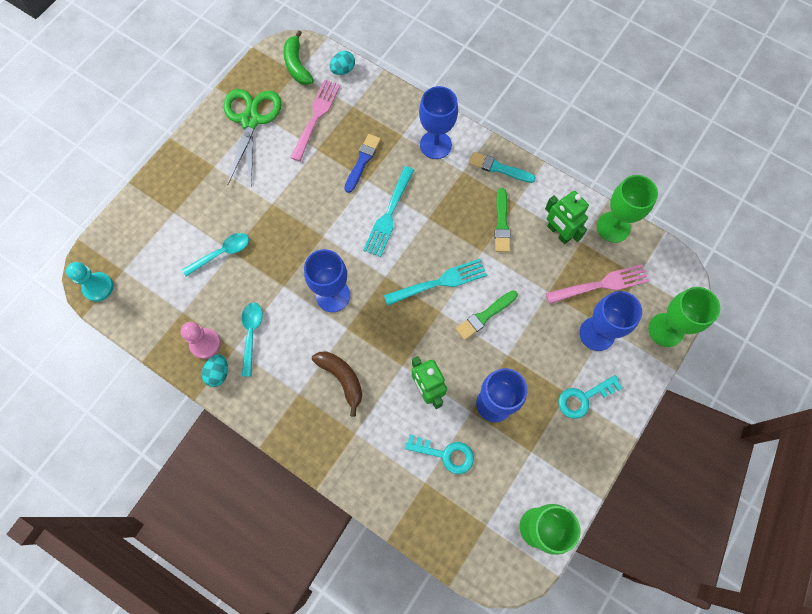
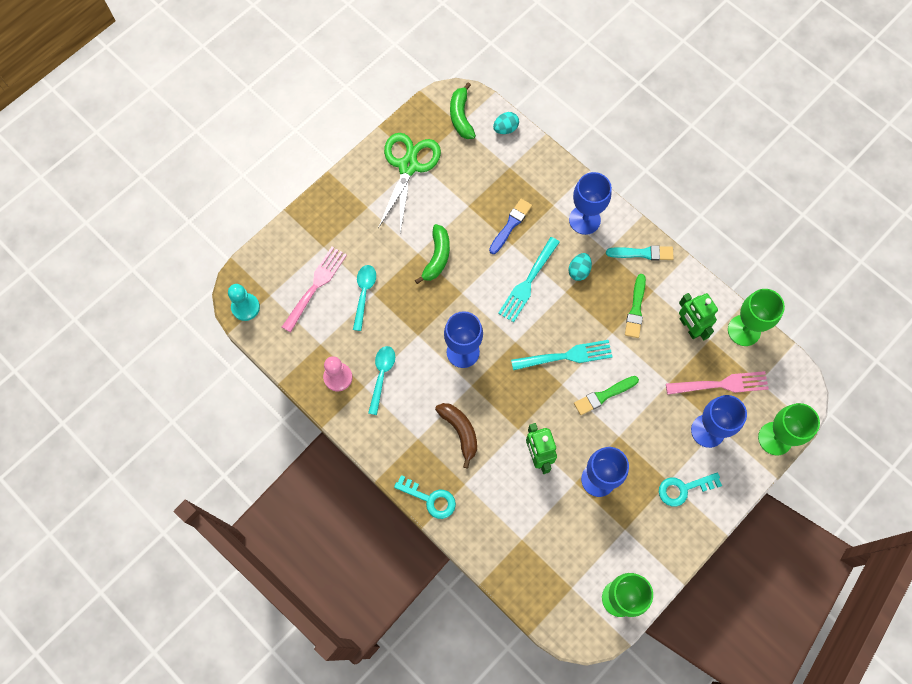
camera: 10 degrees right, 0 degrees up
(218, 373) = (347, 407): turquoise egg -> turquoise egg (579, 271)
(222, 253) = (364, 294): turquoise spoon -> turquoise spoon turned 60 degrees counterclockwise
(292, 204) = (437, 257): none -> green banana
(316, 117) = (472, 173): pink fork -> pink fork (316, 286)
(445, 454) = (545, 517): turquoise key -> turquoise key (430, 499)
(499, 168) = (642, 253): turquoise brush -> turquoise brush turned 150 degrees clockwise

